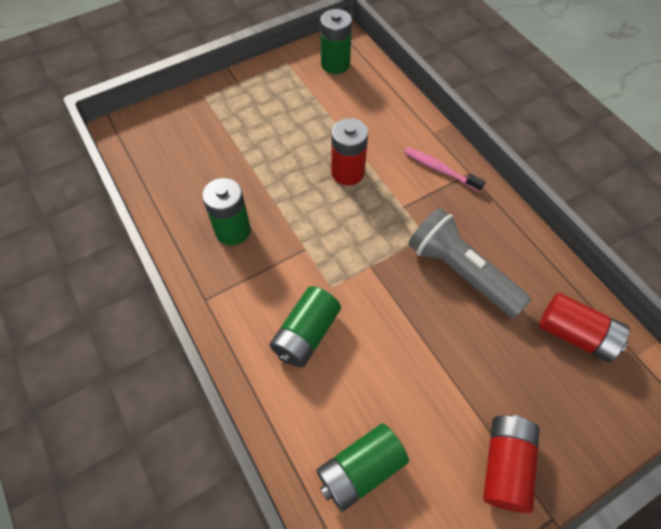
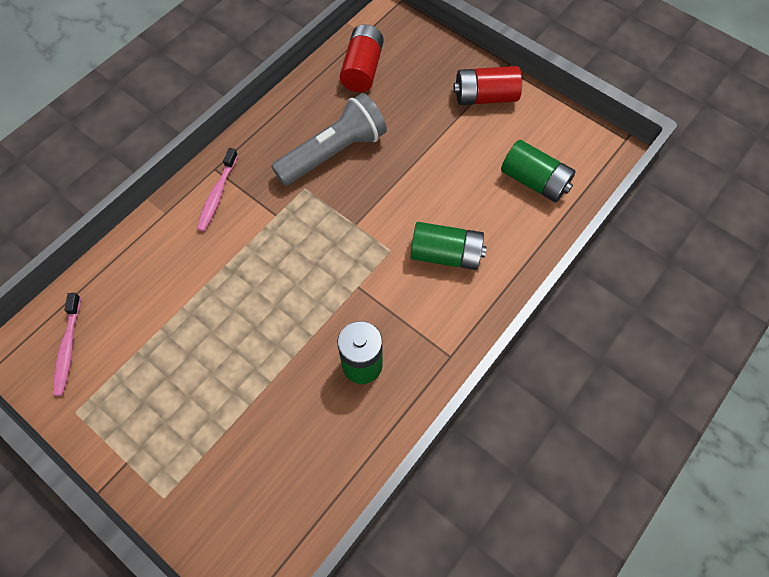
camera: 110 degrees left, 5 degrees up
(335, 64) = (68, 348): green battery -> pink toothbrush
(348, 172) = (247, 278): red battery -> none
(461, 271) = (334, 153): grey flashlight -> grey flashlight turned 150 degrees counterclockwise

